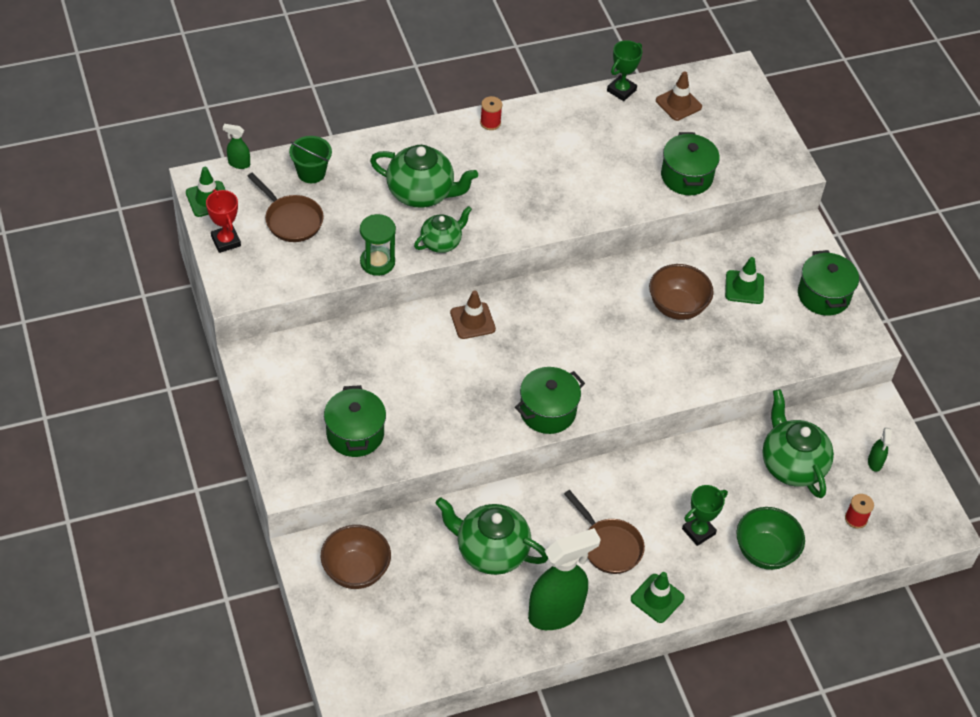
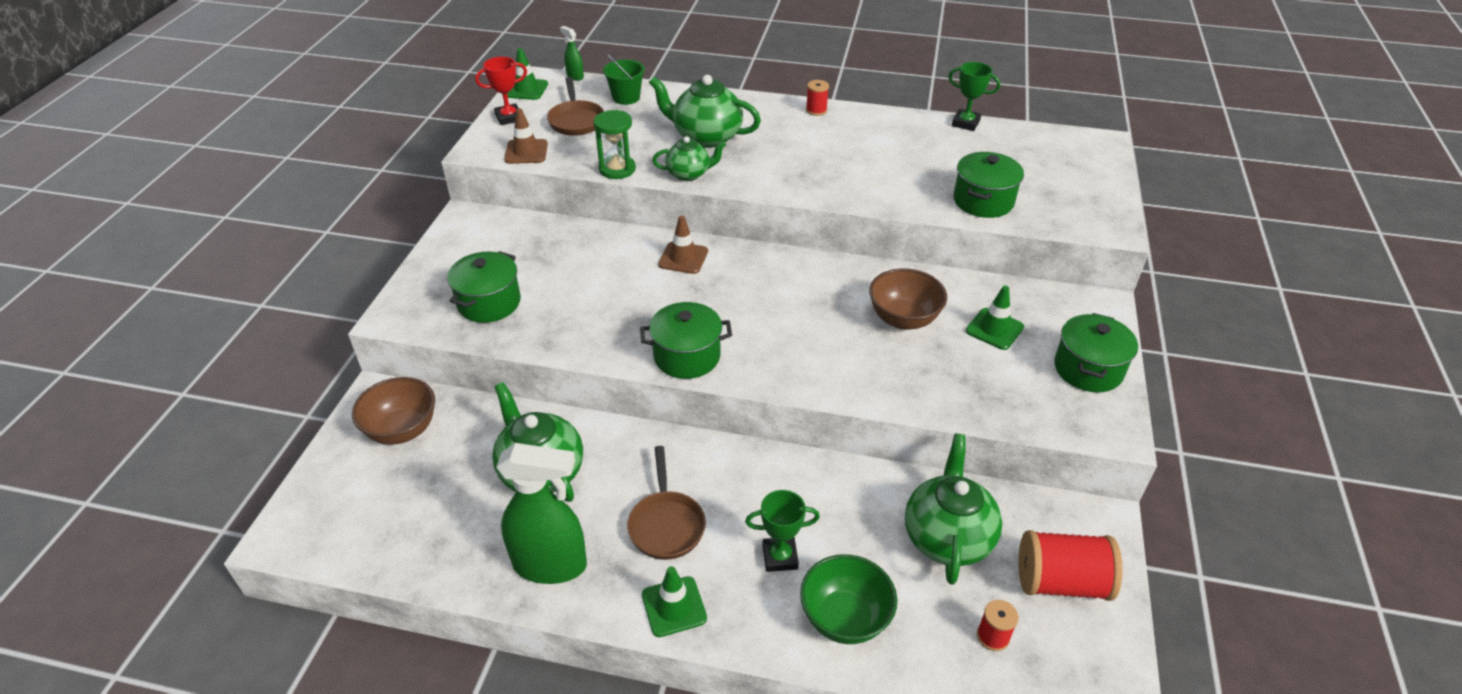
camera: 35 degrees right, 10 degrees down
(226, 241) = (509, 117): red trophy -> red trophy turned 60 degrees clockwise
(421, 193) = (706, 137): green teapot -> green teapot turned 150 degrees clockwise
(621, 90) = (965, 123): green trophy -> green trophy turned 45 degrees clockwise
(678, 104) = (1018, 147): brown traffic cone -> brown traffic cone (526, 152)
(875, 462) = (1061, 582): green spray bottle -> red spool

